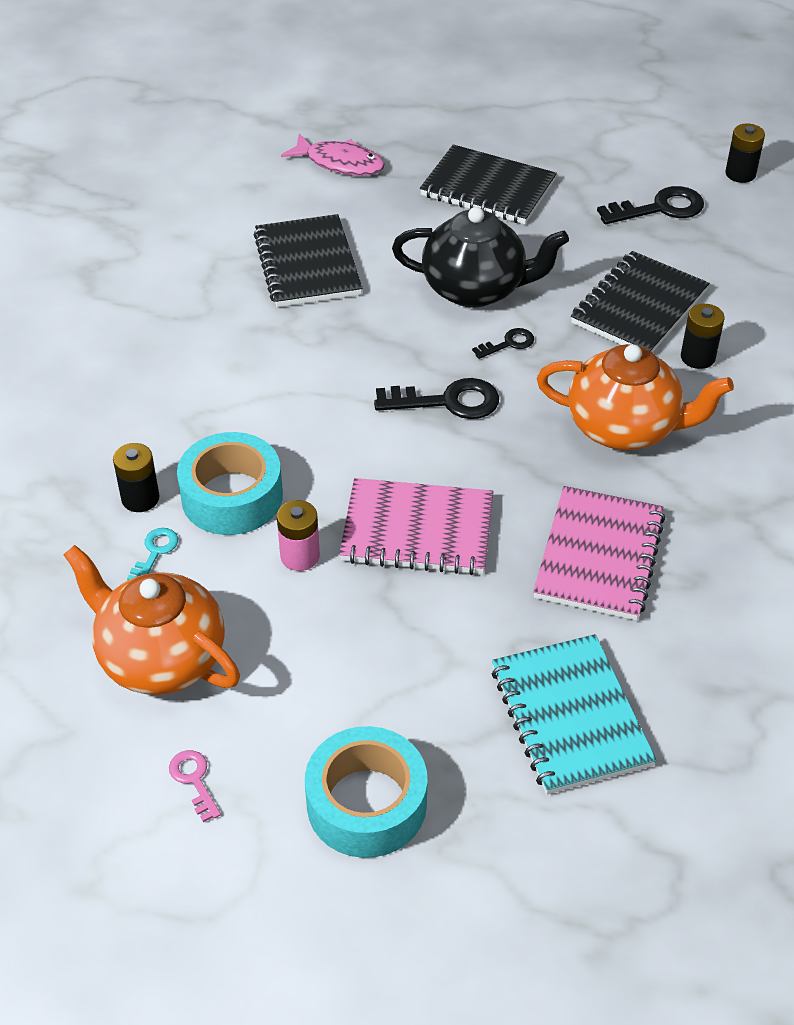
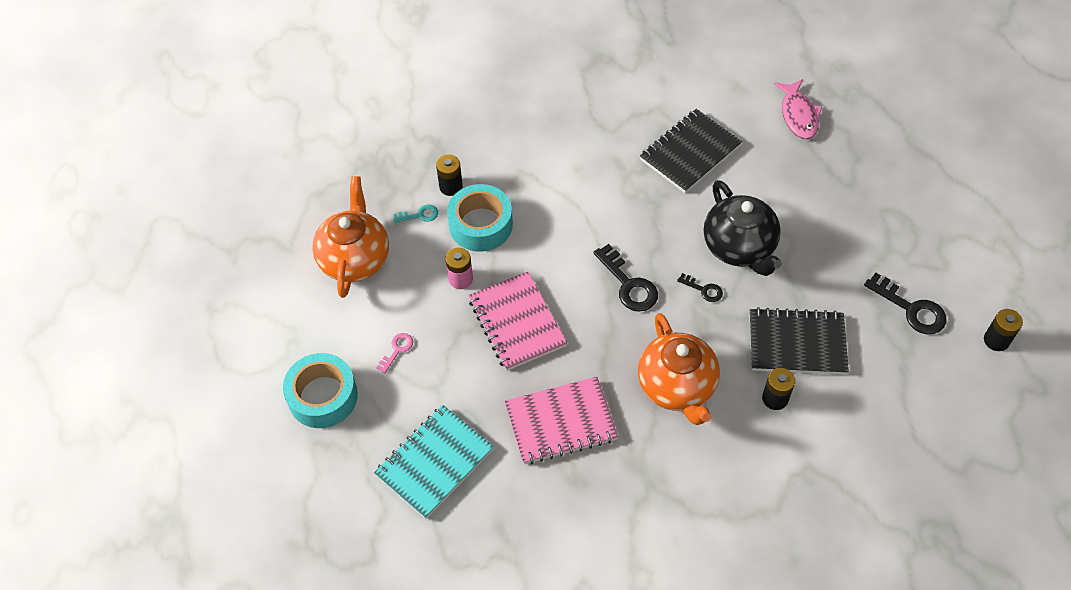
camera: 60 degrees right, 10 degrees up
(194, 780) = (293, 316): pink key -> pink key (397, 350)
(487, 189) = (843, 204): black notebook -> none

